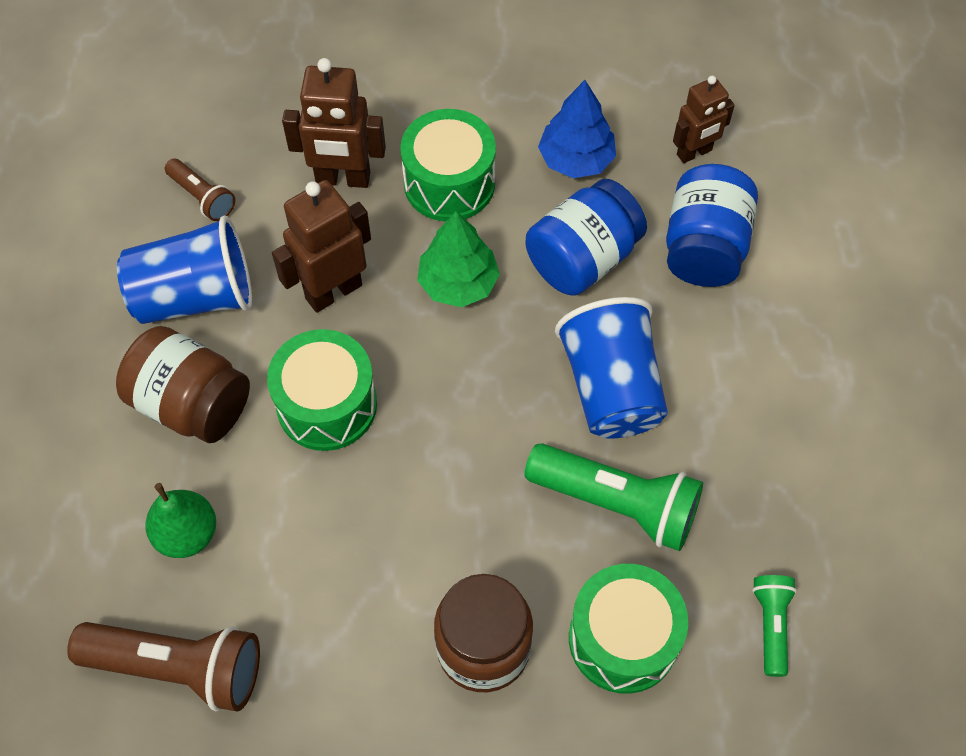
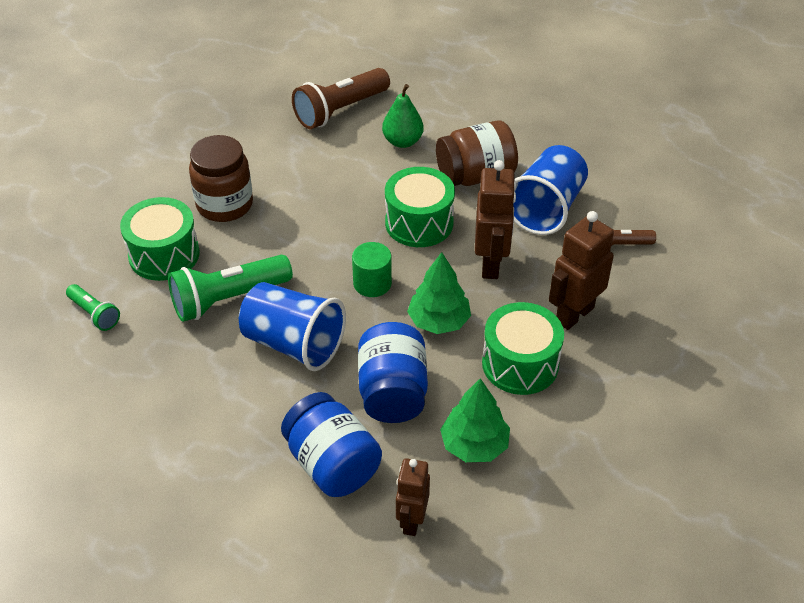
camera: 130 degrees right, 15 degrees down
(462, 380) = (372, 283): none -> green cylinder
(576, 159) = (474, 445): blue tree -> green tree

